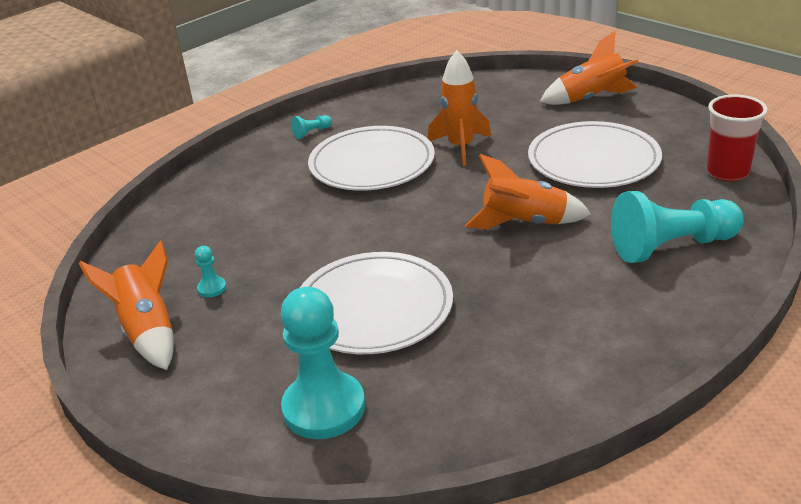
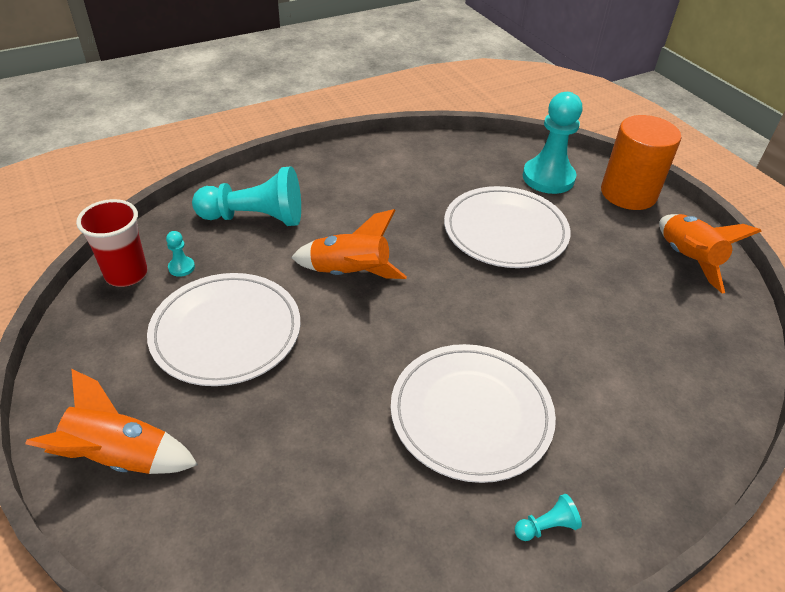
camera: 170 degrees left, 10 degrees up
(200, 413) = (628, 193): none -> orange cylinder
(212, 288) = (643, 285): turquoise pawn -> turquoise pawn (181, 267)
(460, 147) = (352, 409): orange rocket -> none

